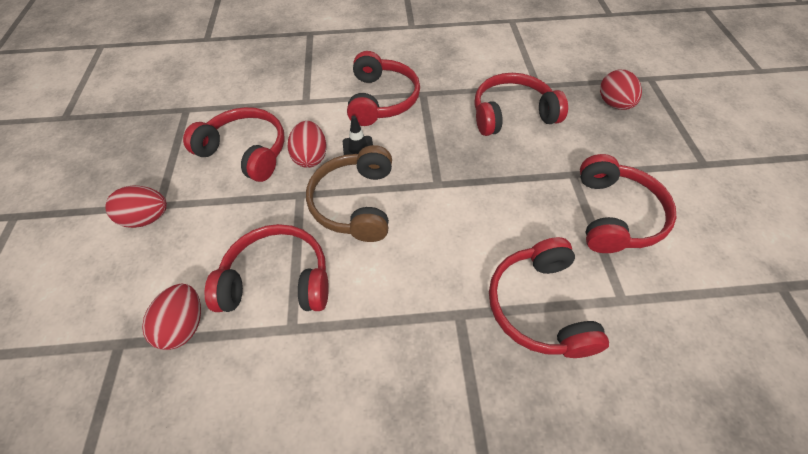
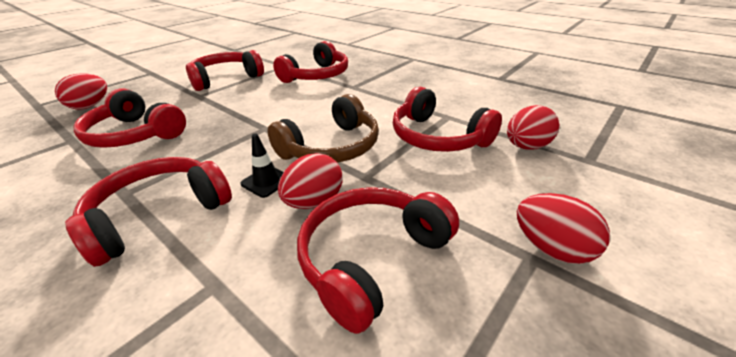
camera: 135 degrees left, 20 degrees down
(246, 151) = (371, 258): red headphones -> red headphones turned 60 degrees clockwise

